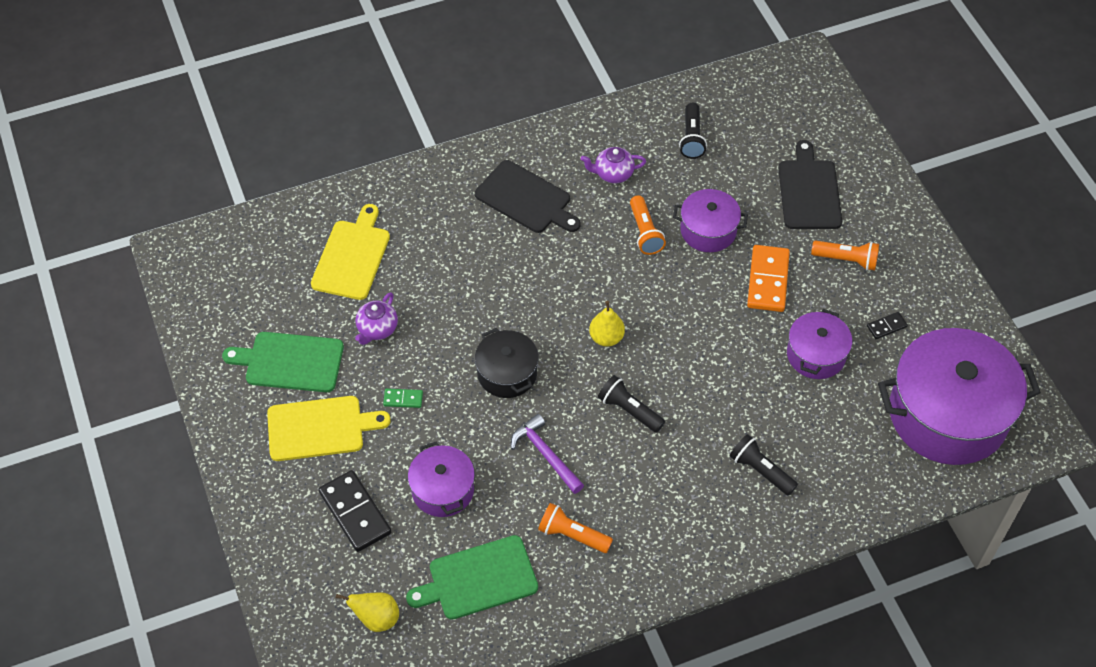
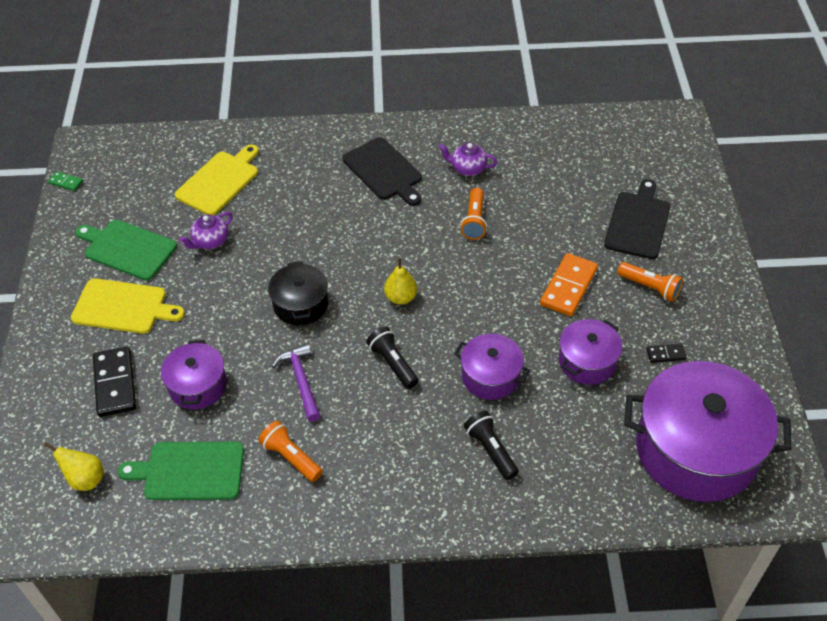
camera: 20 degrees right, 5 degrees down
(403, 399) = (203, 302): green domino -> green domino (66, 182)
(691, 138) = (549, 156): black flashlight -> none
(708, 230) = (531, 232): purple pot -> purple pot (490, 376)

